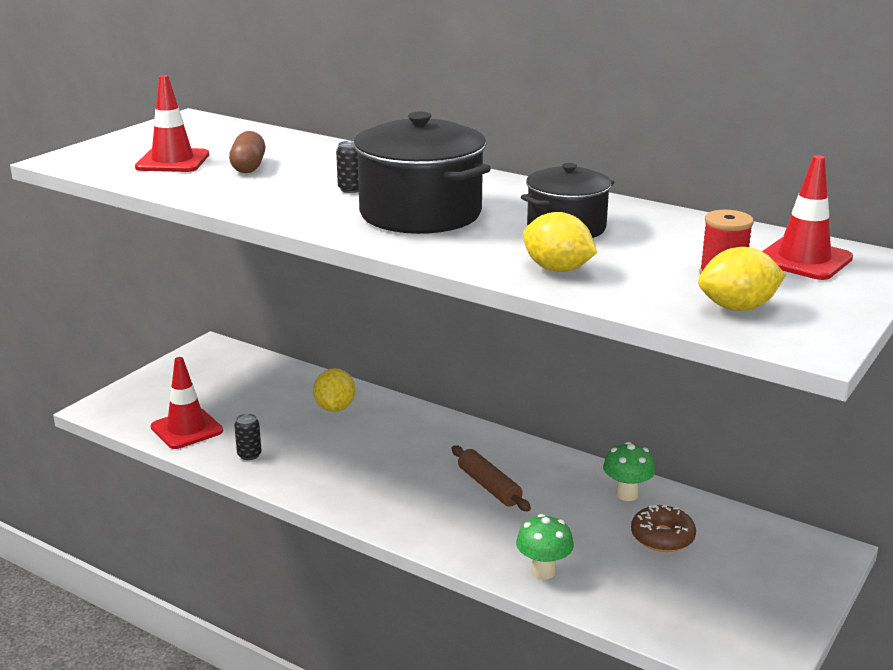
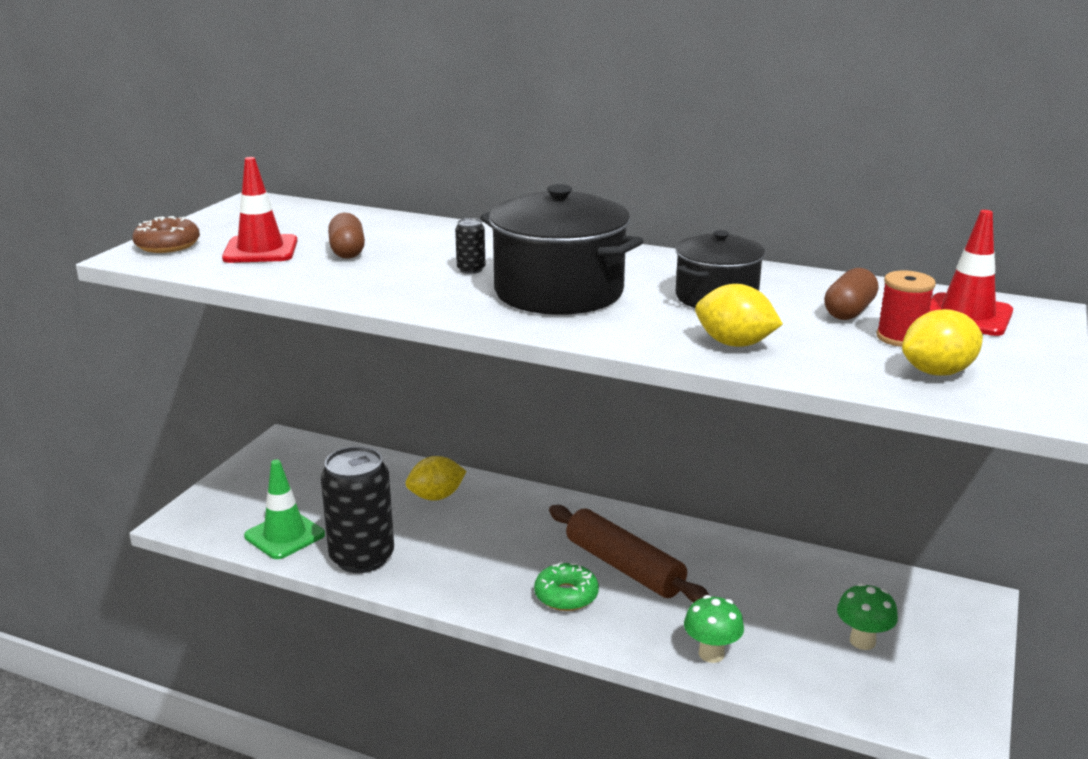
camera: 10 degrees left, 0 degrees up
(187, 429) = (284, 535): red traffic cone -> green traffic cone
(249, 455) = (362, 558): black can -> black can, size x2.50
(335, 408) = (436, 496): yellow lemon -> yellow lemon turned 75 degrees clockwise
(425, 506) = (566, 595): none -> green donut
(489, 486) = (624, 567): brown rolling pin -> brown rolling pin, size x1.56
(627, 494) = (763, 561): green mushroom -> green mushroom (862, 641)
(662, 537) = (814, 603): brown donut -> brown donut (167, 245)
(687, 248) = (849, 311): none -> brown capsule

